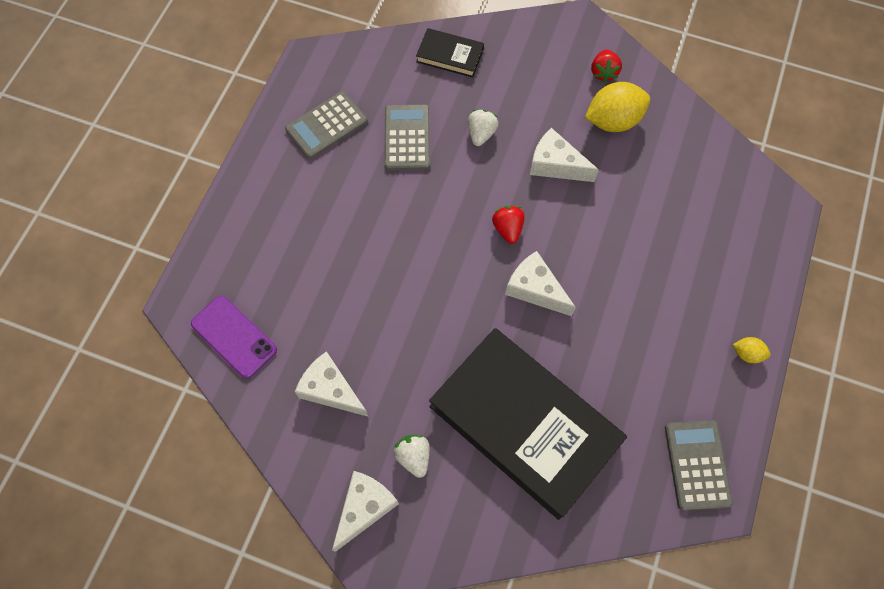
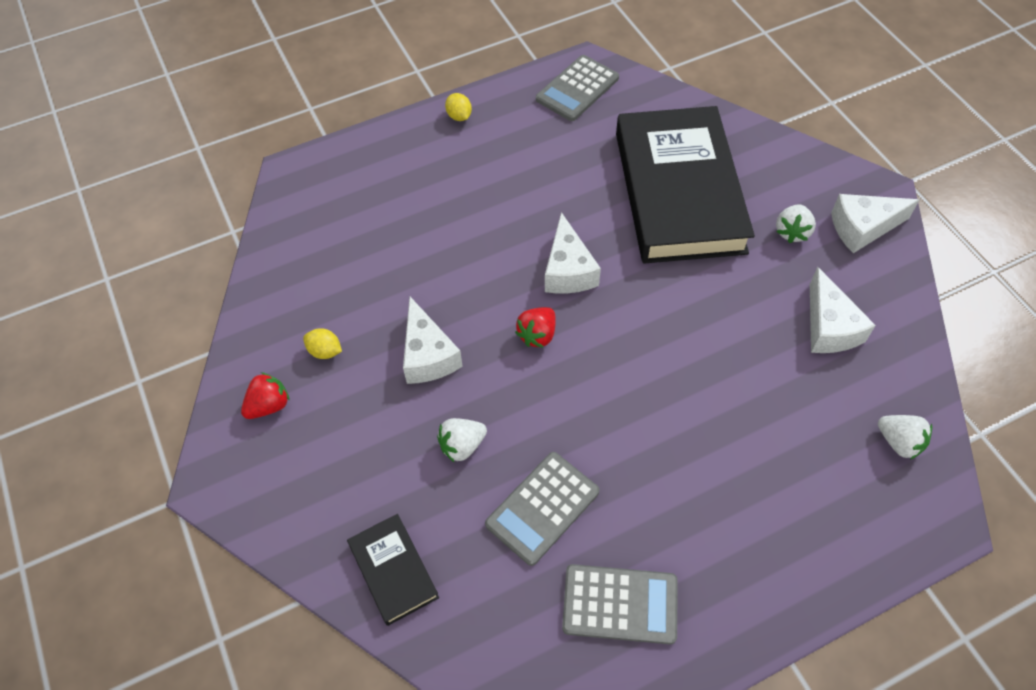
camera: 135 degrees left, 10 degrees down
(234, 337) = (899, 442): purple phone -> white strawberry
(613, 121) = (325, 351): yellow lemon -> yellow lemon, size x0.48

